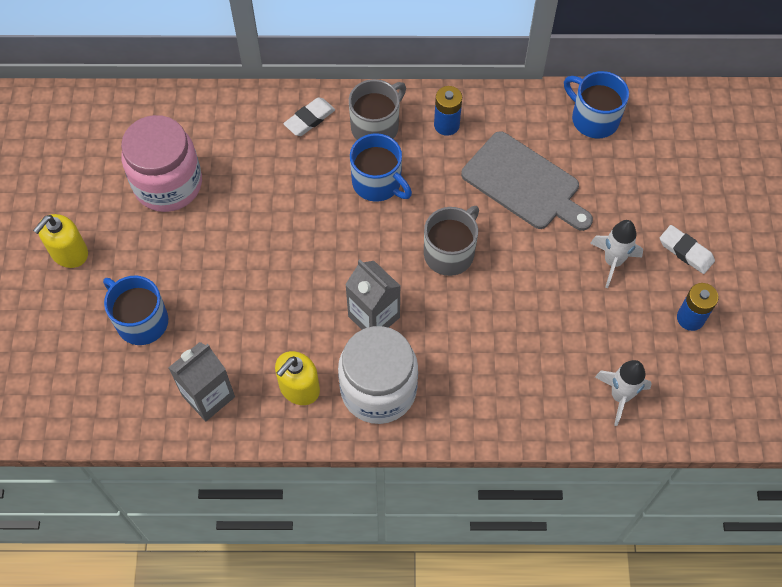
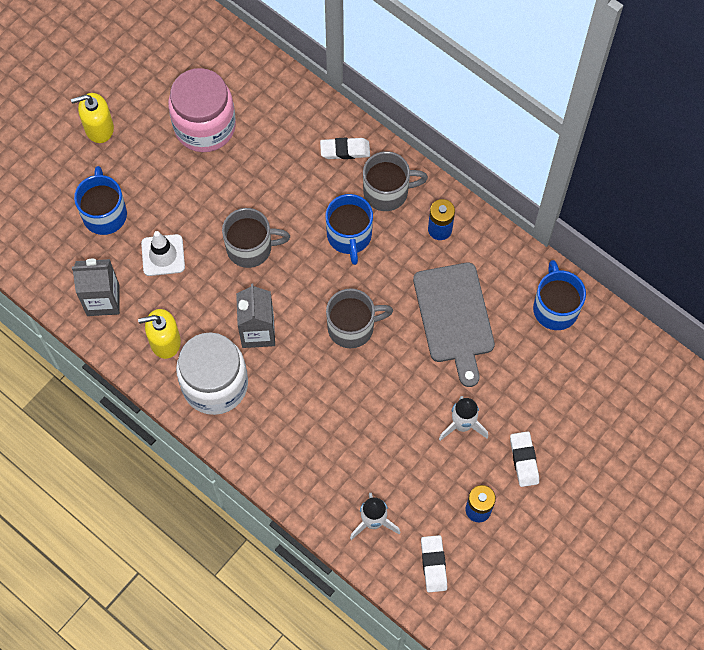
camera: 40 degrees right, 5 degrees up
(229, 316) = (163, 255): none -> white traffic cone
(302, 253) = (251, 248): none -> grey mug
(700, 390) = (433, 564): none -> white eraser

